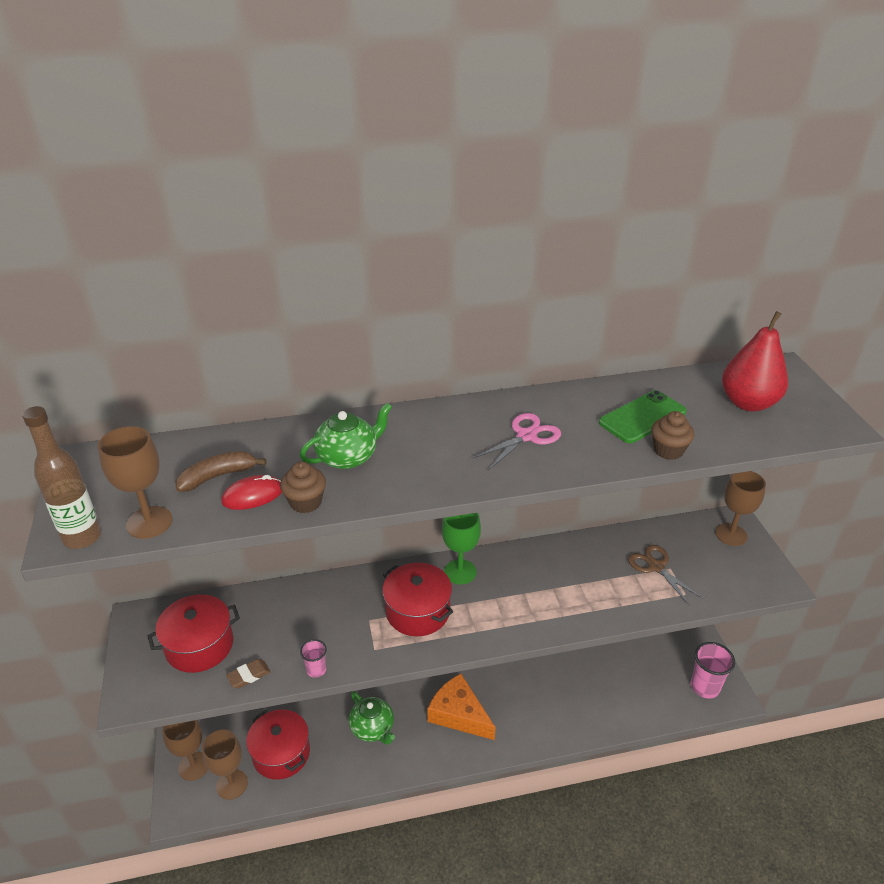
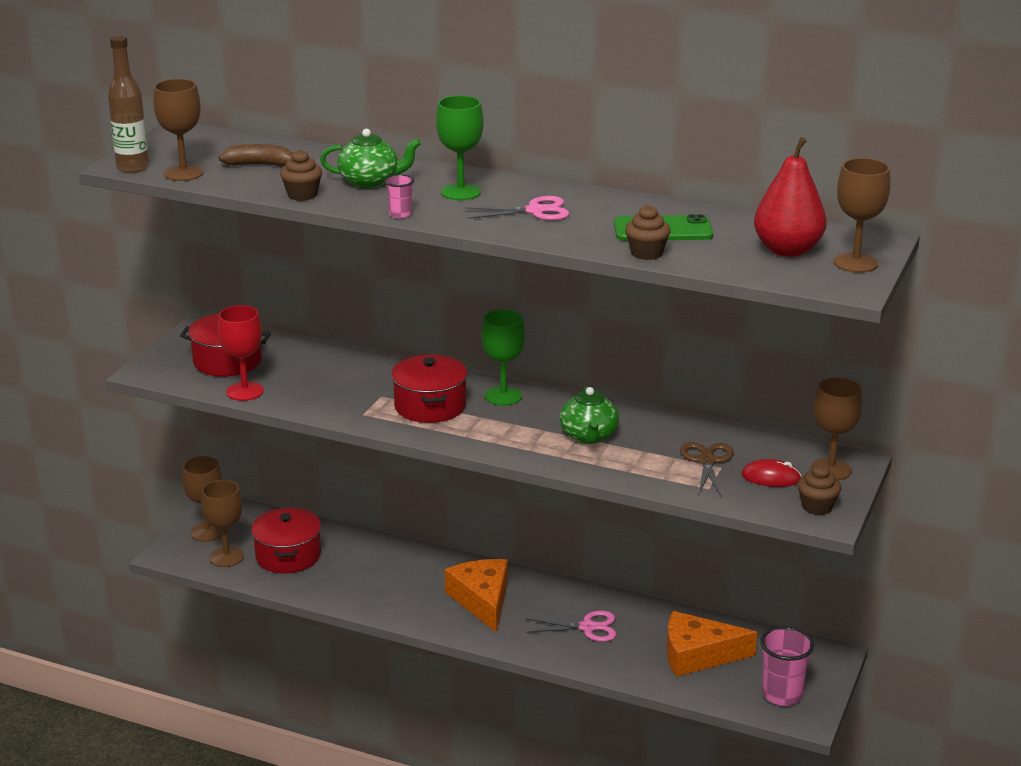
camera: 35 degrees right, 10 degrees down
(248, 675) = (245, 391): brown eraser -> red goblet
(253, 495) = (270, 181): red mouse -> red mouse (771, 477)
(316, 670) = (301, 408): pink cup -> pink cup (400, 214)
(373, 728) = (388, 574): green teapot -> green teapot (589, 436)
(440, 438) = (460, 192): none -> green goblet
(546, 698) = (588, 627): none -> pink scissors
(630, 682) = (698, 655): none -> orange cheese
(762, 575) = (817, 507): none -> brown cupcake
(803, 397) = (855, 263): none -> brown goblet

